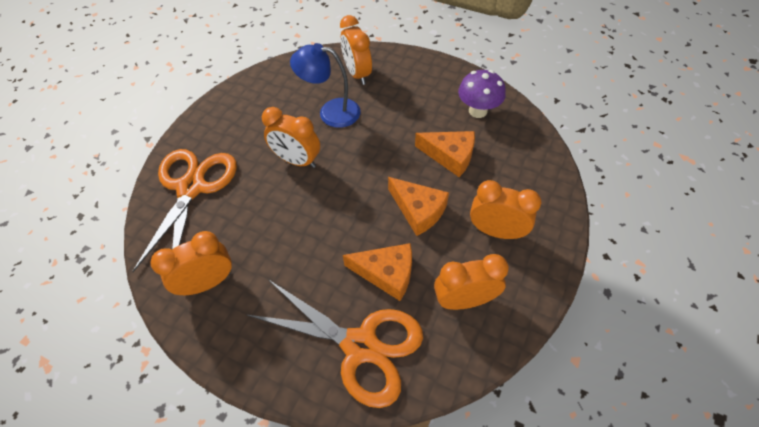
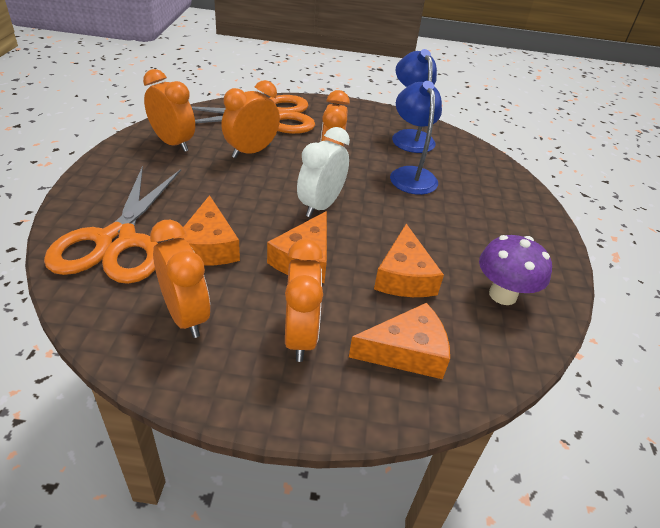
camera: 65 degrees right, 15 degrees down
(274, 93) = (409, 137): none -> blue lamp
(354, 183) = (320, 206): none -> white clock
(357, 74) = (481, 183): orange clock -> orange clock (251, 151)
(518, 177) = (407, 352): none -> orange cheese

